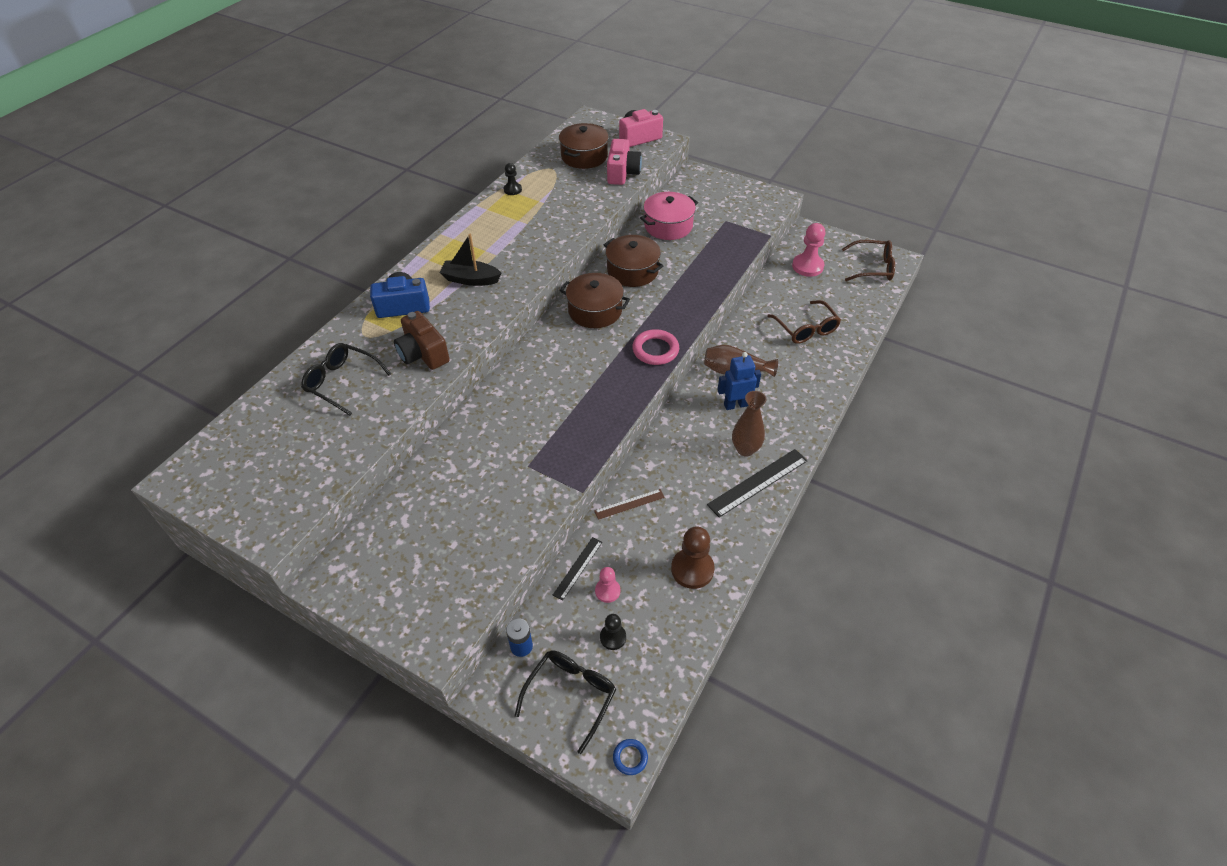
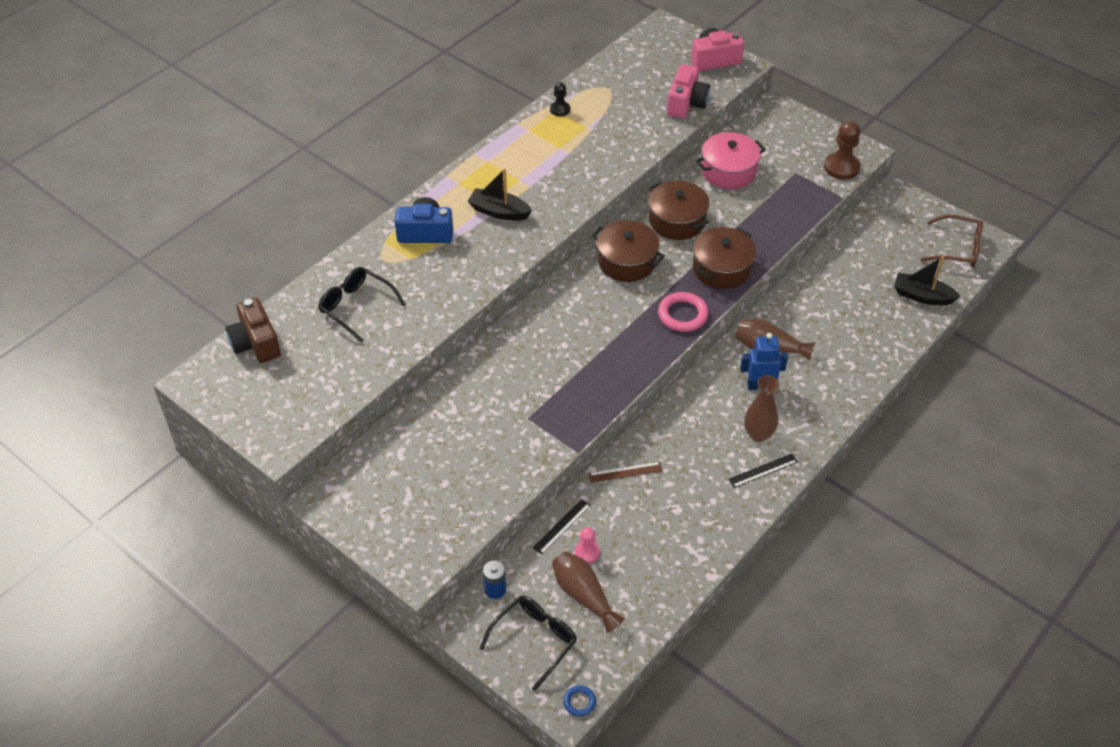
camera: 10 degrees right, 0 degrees up
(423, 354) = (440, 288): brown camera -> brown camera (256, 343)
(584, 156) = (647, 76): brown pot -> brown pot (721, 268)
(613, 637) = (584, 596): black pawn -> brown vase
(692, 569) = (675, 545): brown pawn -> brown pawn (841, 167)
(758, 482) = (763, 470): black ruler -> black ruler, size x0.59
(805, 328) = (859, 311): brown glasses -> none
(807, 266) = (882, 237): pink pawn -> none
(855, 309) = (922, 296): none -> black boat

